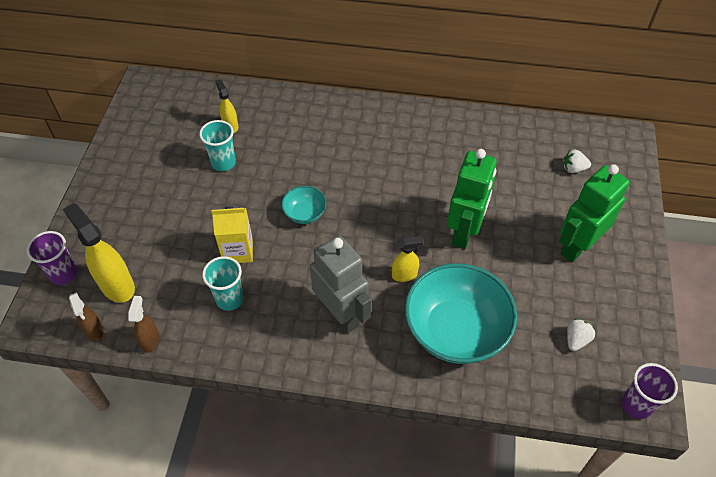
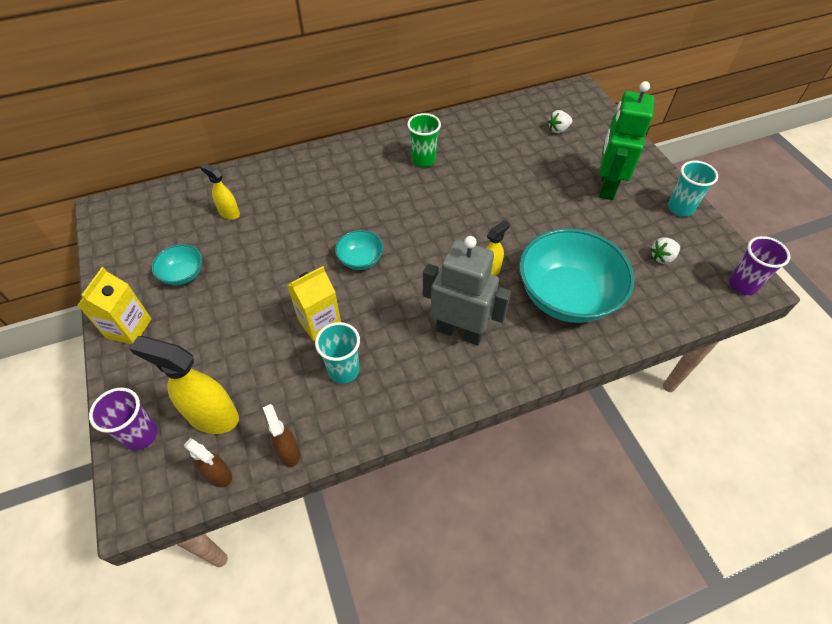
camera: 30 degrees left, 0 degrees up
(103, 188) = (129, 328): none -> yellow carton
(165, 163) = (183, 274): none -> turquoise bowl
(223, 163) = (246, 249): turquoise cup -> turquoise cup (680, 208)
(421, 145) = (423, 160): none -> green cup
(464, 232) = (512, 214): green robot -> none
(576, 340) = (662, 257): white strawberry -> white strawberry turned 120 degrees counterclockwise

